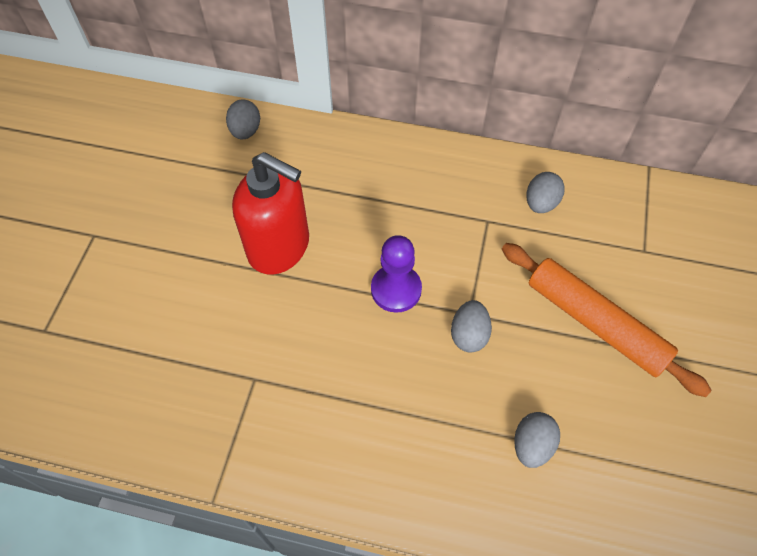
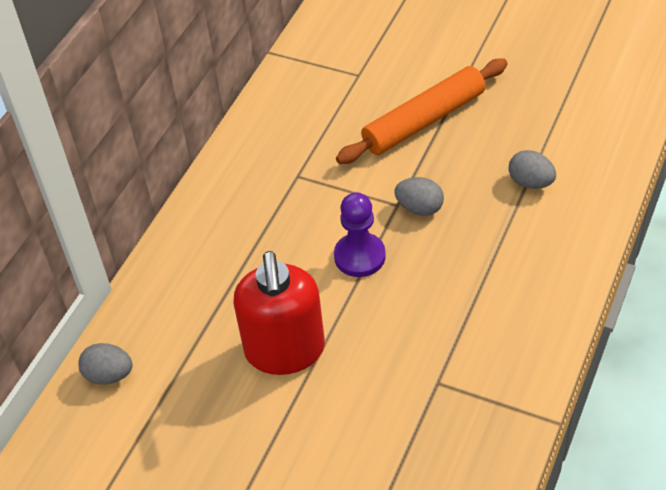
camera: 75 degrees left, 10 degrees down
(279, 247) = (285, 351): red soap dispenser -> red soap dispenser turned 135 degrees clockwise
(541, 203) = (288, 133): grey egg -> none

